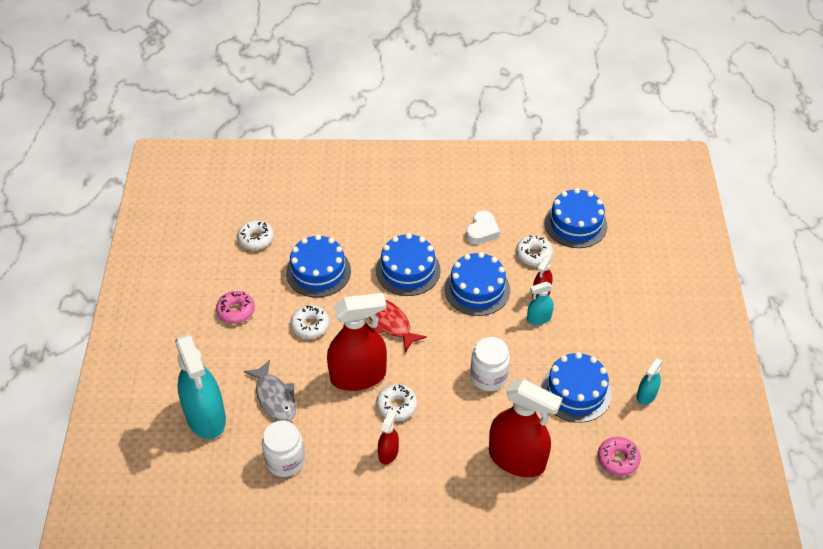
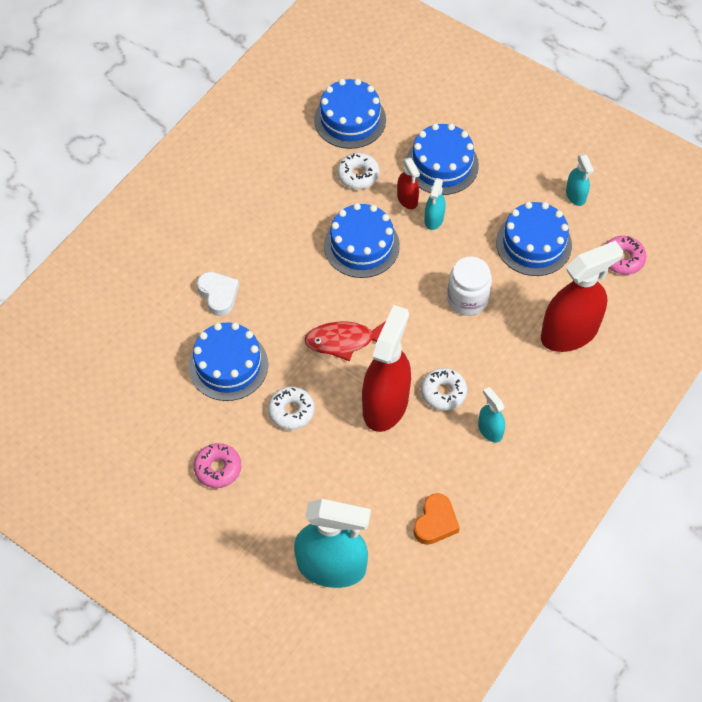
camera: 55 degrees left, 10 degrees up
(256, 239) = (135, 397): white donut -> none
(275, 397) = (355, 491): grey fish -> none
(285, 460) = (435, 522): white jar -> orange heart
(388, 453) = (490, 430): red spray bottle -> turquoise spray bottle
(408, 270) = (291, 287): blue cake -> blue cake (442, 164)
(482, 231) = (295, 197): white heart -> white heart (218, 295)

